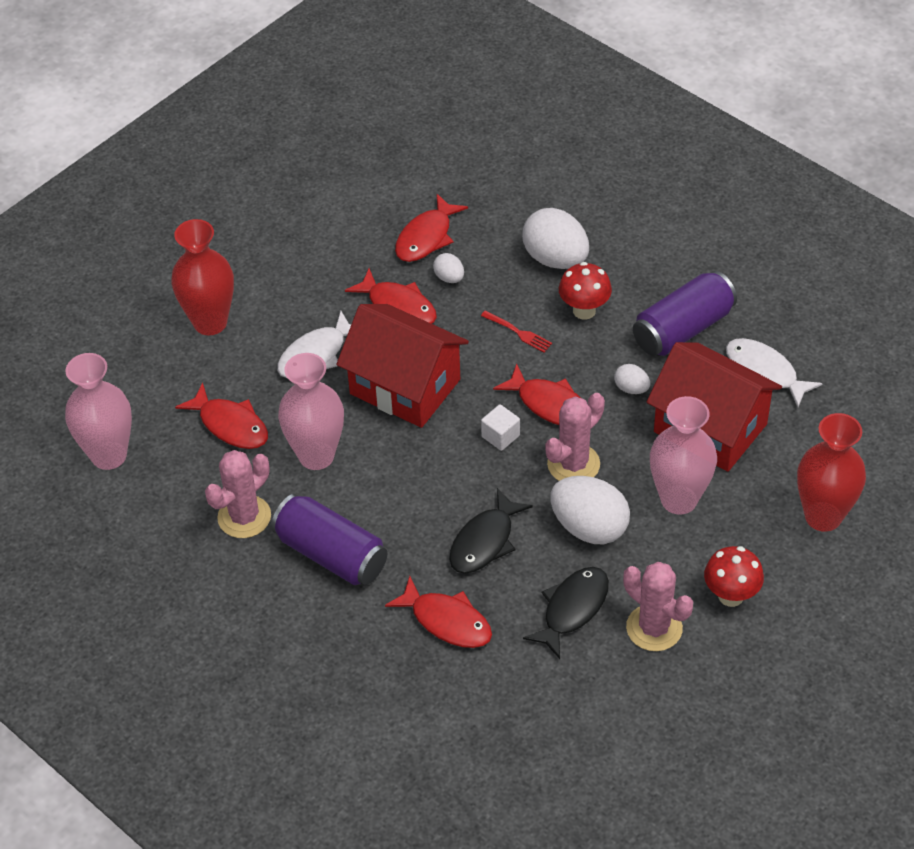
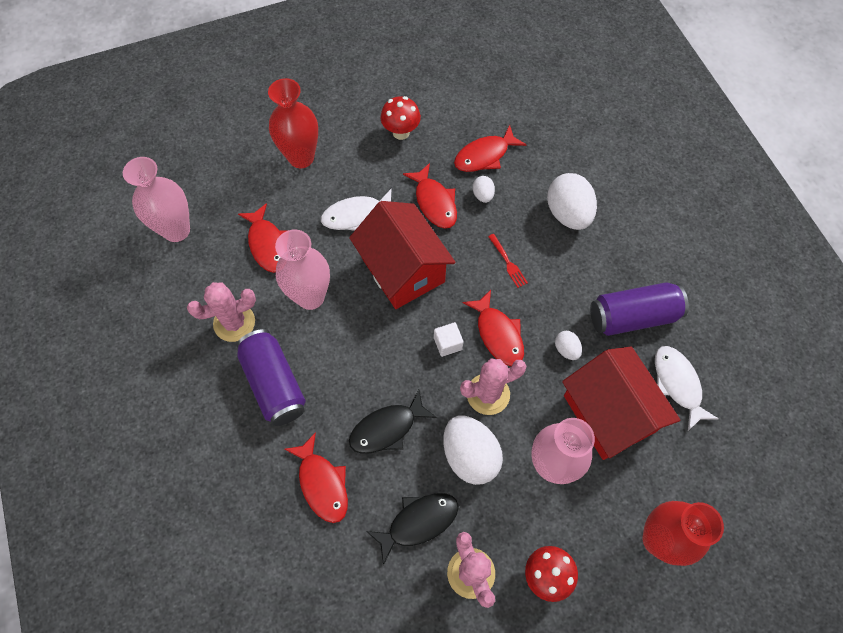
camera: 25 degrees right, 15 degrees up
(584, 310) = (566, 266): red mushroom -> red mushroom (401, 132)

